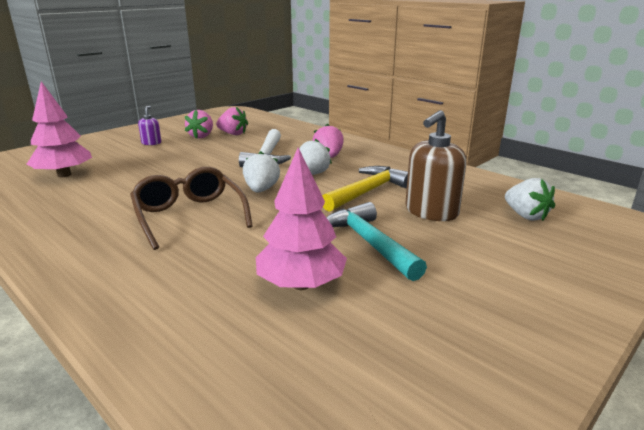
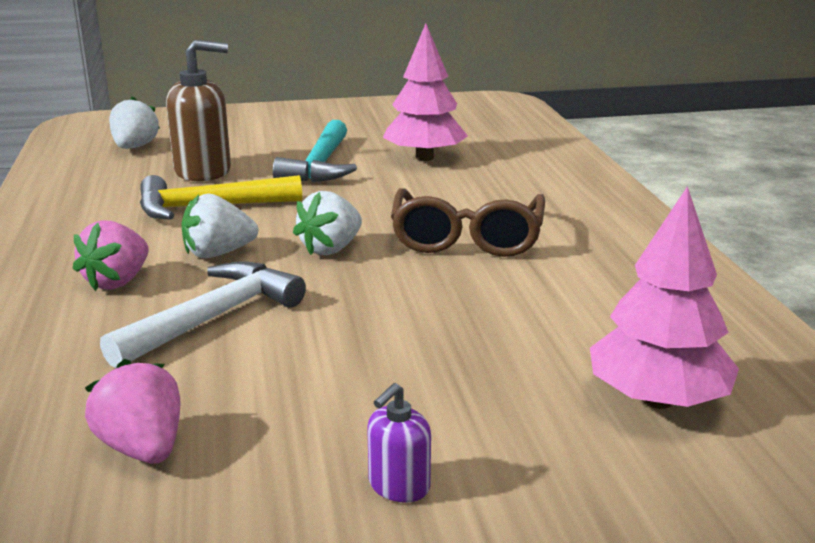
camera: 145 degrees left, 0 degrees up
(201, 136) = (235, 469): pink strawberry -> none

